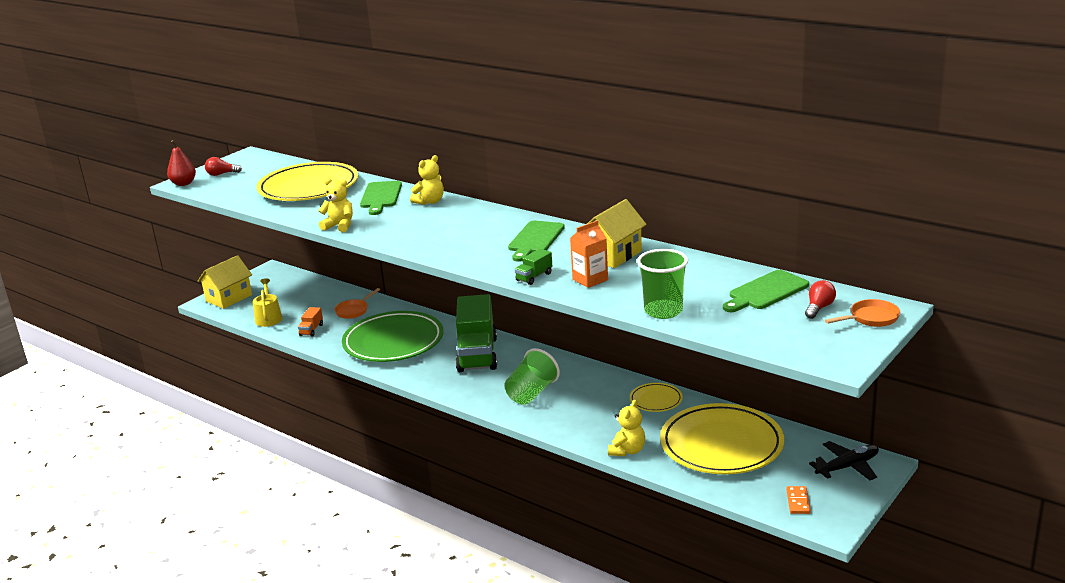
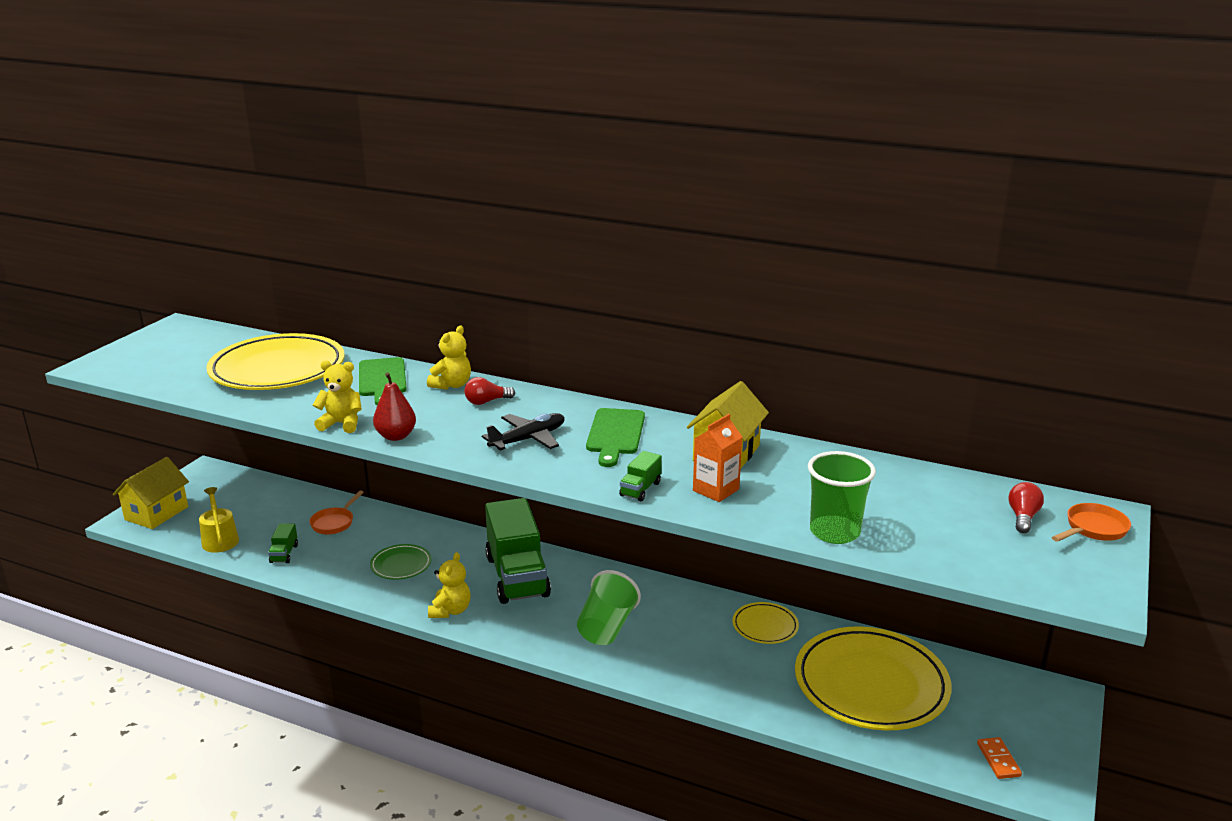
camera: 15 degrees left, 0 degrees up
(183, 183) = (95, 368): red pear -> red pear (396, 436)
(221, 174) = (147, 353): red light bulb -> red light bulb (486, 402)
(311, 330) = (284, 554): orange truck -> green truck
(393, 342) = (401, 565): green plate -> green plate, size x0.46
(627, 451) = (759, 703): yellow teddy bear -> yellow teddy bear (450, 611)
(766, 292) = (945, 497): green cutting board -> none
(847, 467) = (1031, 703): black plane -> black plane (528, 439)

